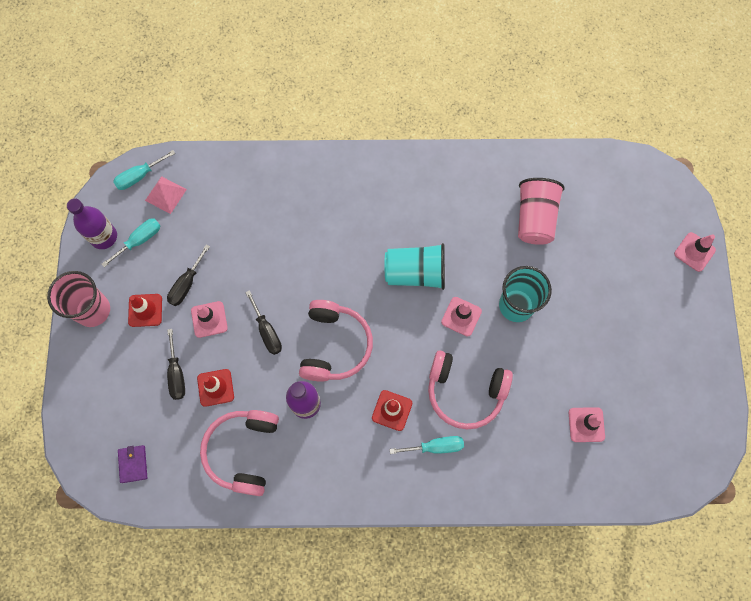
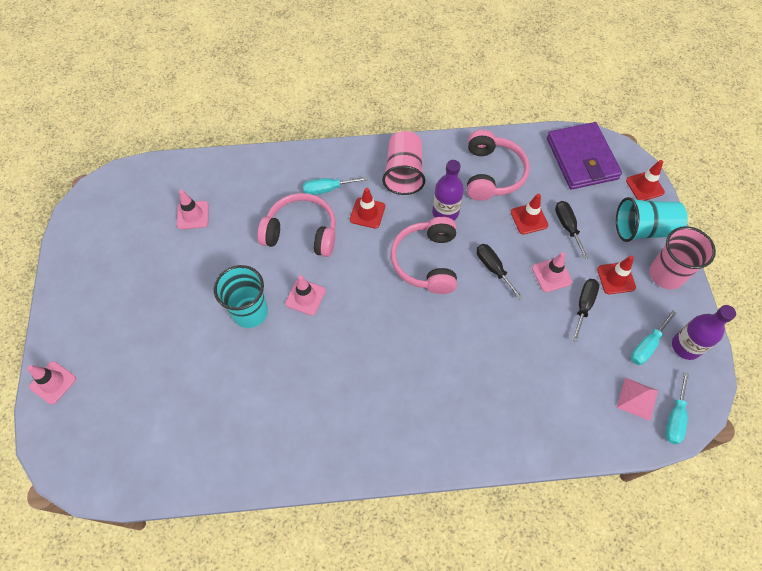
camera: 175 degrees right, 10 degrees down
(74, 418) = (644, 186): none -> red traffic cone
(133, 464) = (581, 158): purple wallet -> purple wallet, size x2.36
(139, 176) = (674, 418): turquoise screwdriver -> turquoise screwdriver turned 150 degrees clockwise
(415, 273) = (353, 336): turquoise cup -> turquoise cup (643, 229)
(534, 218) = (224, 406): pink cup -> pink cup (404, 173)

